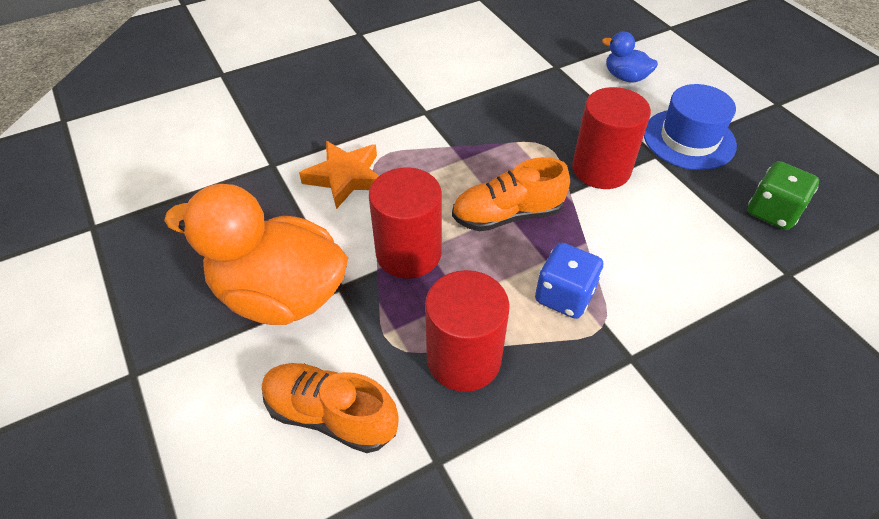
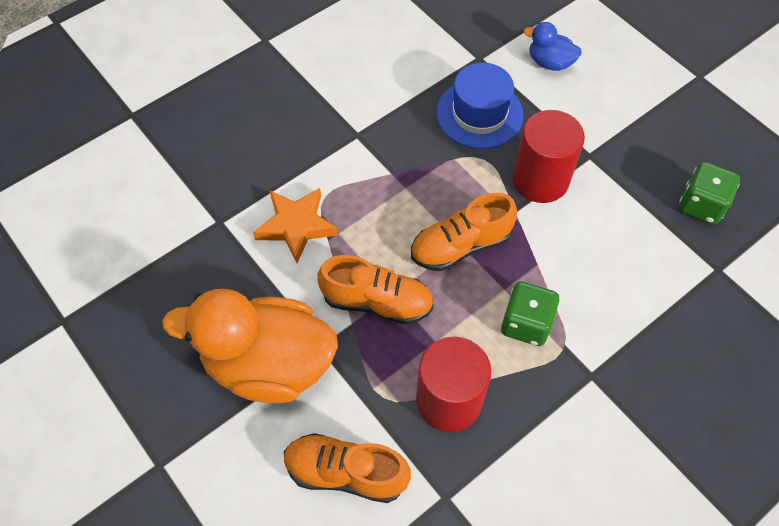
camera: 10 degrees left, 10 degrees up
(408, 253) = (377, 302): red cylinder -> orange shoe
(564, 296) = (526, 324): blue dice -> green dice
(689, 139) = (619, 132): blue hat -> blue hat (479, 114)

